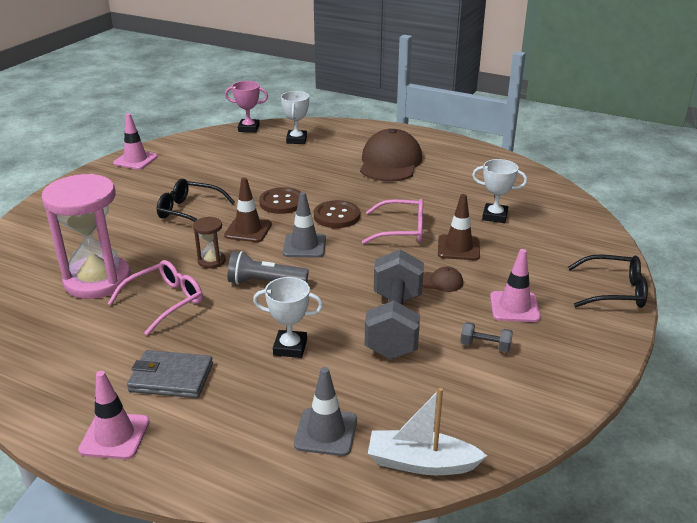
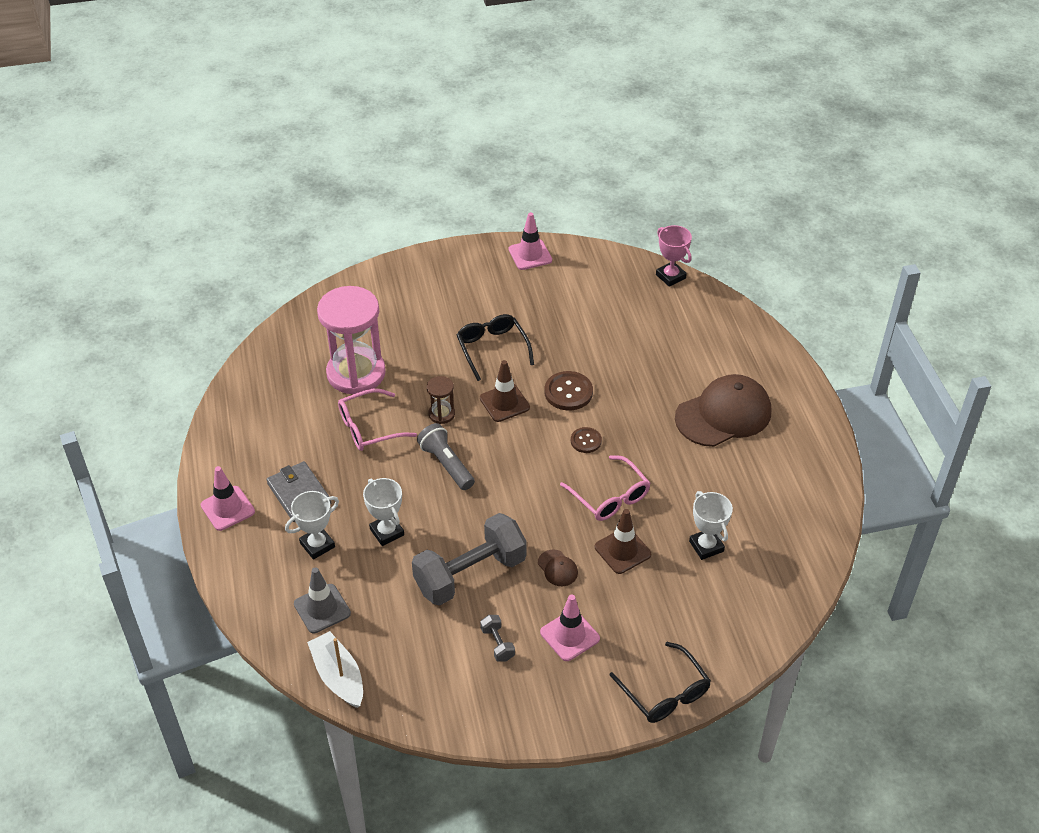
camera: 50 degrees right, 15 degrees up
(165, 302) = (369, 428): pink glasses -> pink glasses turned 150 degrees clockwise
(296, 140) = (688, 323): white trophy -> white trophy (317, 545)
(304, 246) = (519, 452): grey traffic cone -> none
(336, 216) = (586, 441): brown button -> brown button, size x0.62

